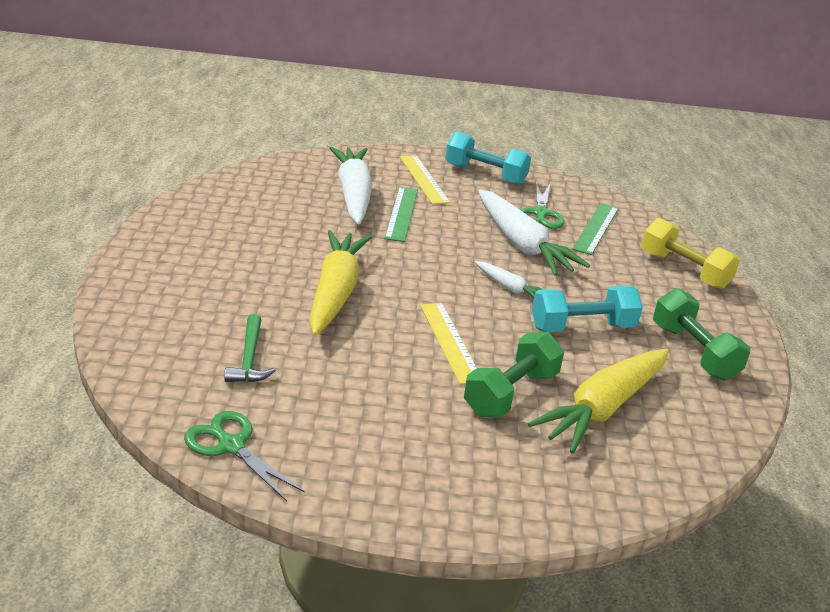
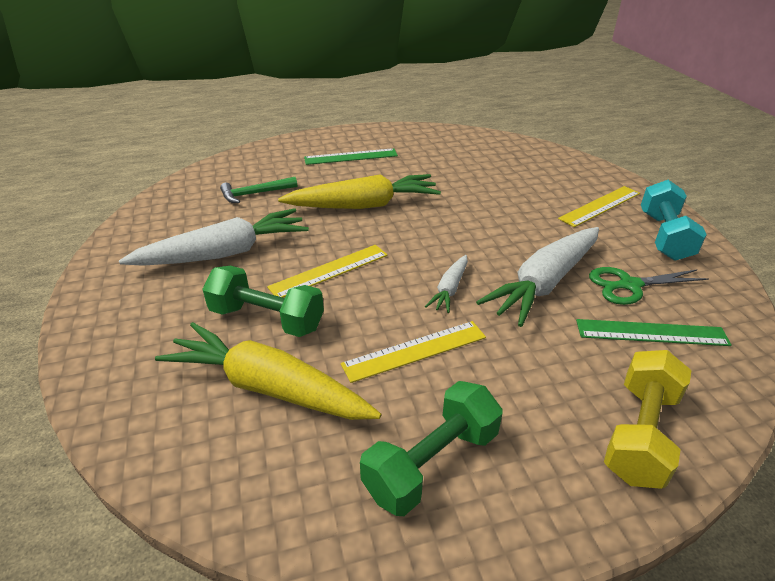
camera: 75 degrees right, 5 degrees up
(231, 446) = (156, 210): green scissors -> none
(353, 194) = (523, 181): white carrot -> white carrot (224, 253)
(401, 213) = (520, 208): green ruler -> green ruler (351, 157)
(582, 327) = (415, 351): turquoise dumbbell -> yellow ruler

